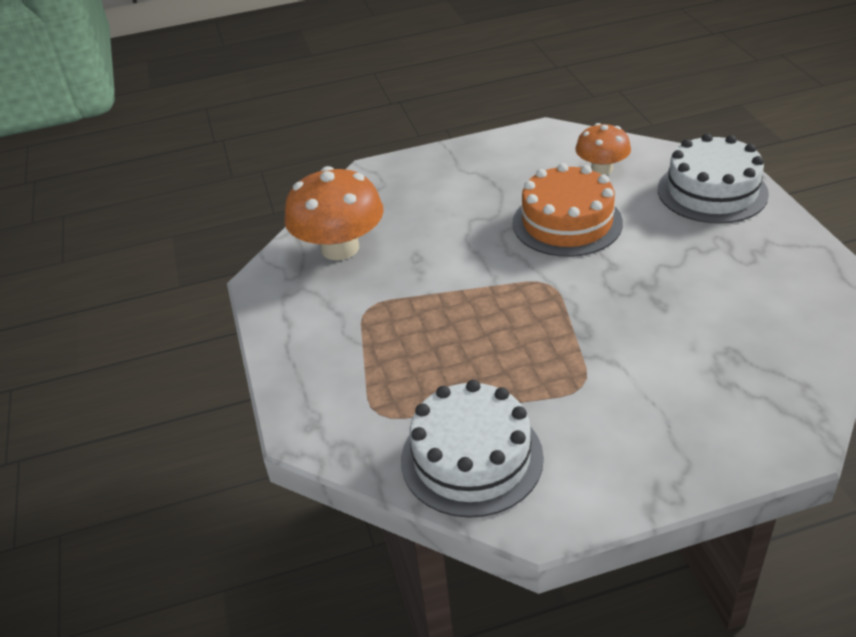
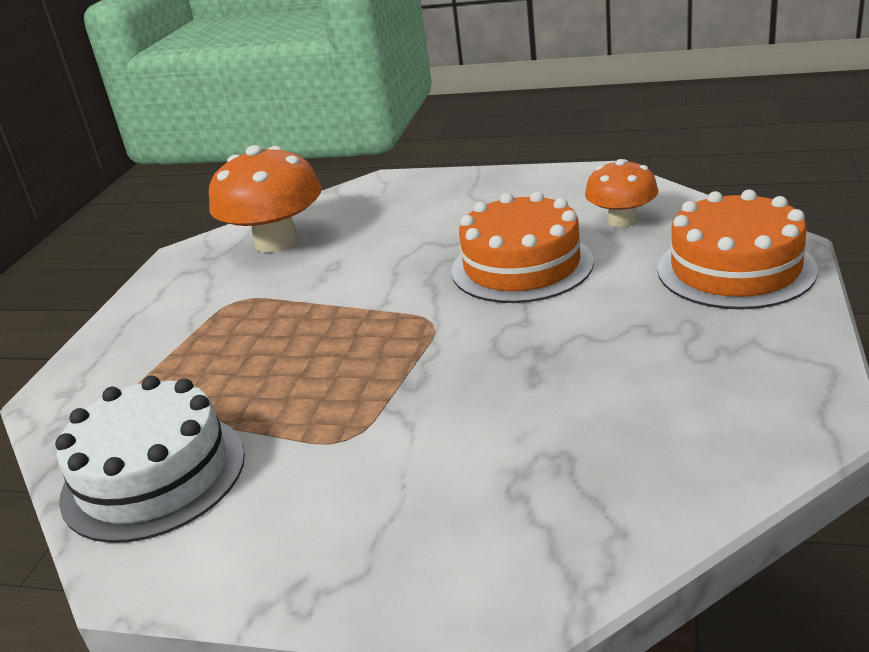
camera: 30 degrees right, 10 degrees down
(712, 191) = (735, 269): white cake -> orange cake

